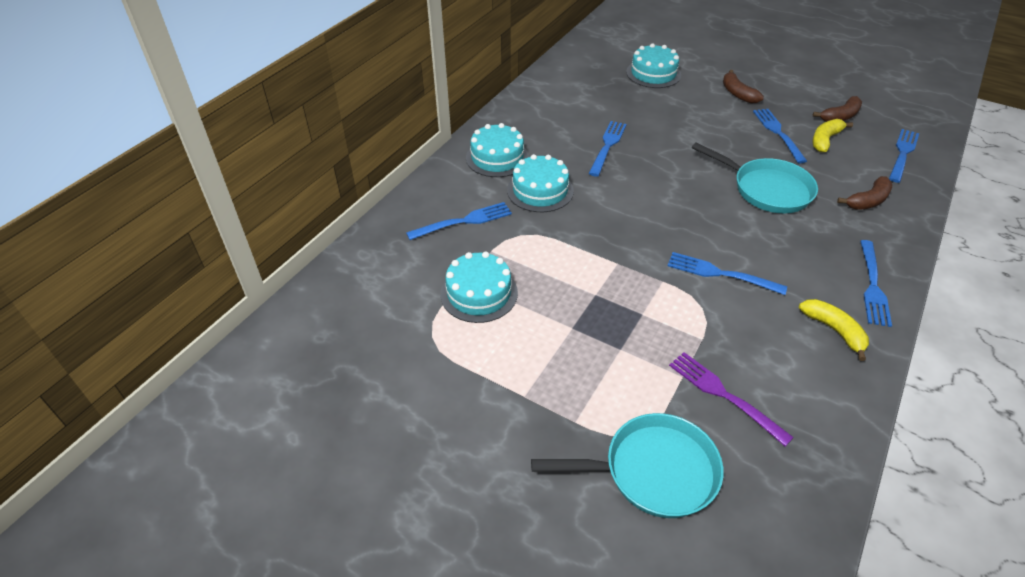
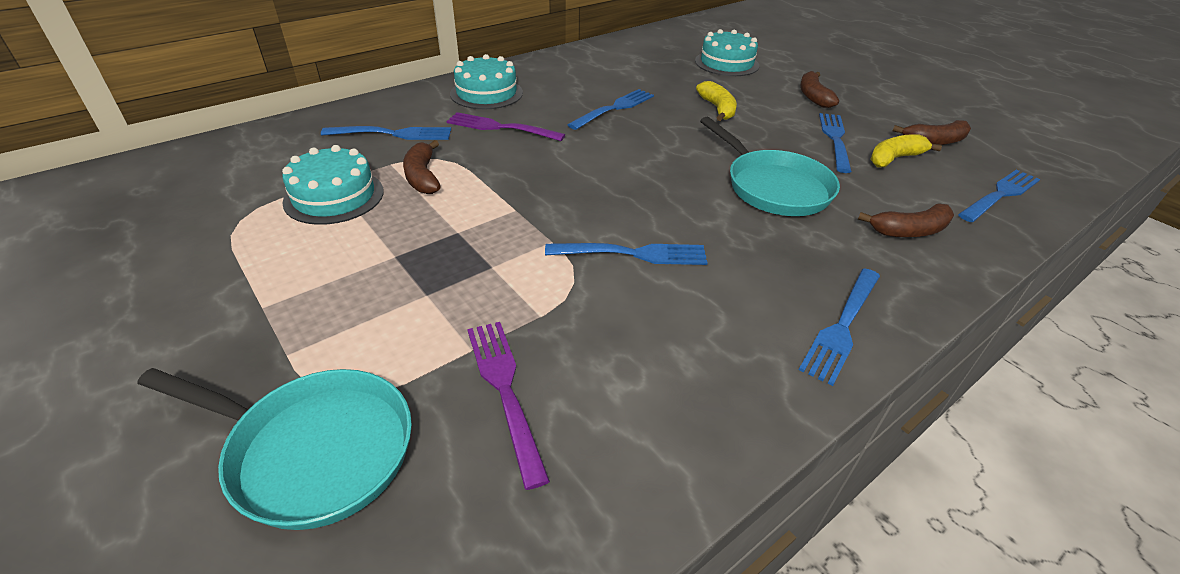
camera: 20 degrees right, 5 degrees down
(526, 255) = (422, 177): none -> brown banana
(540, 190) = (500, 127): turquoise cake -> purple fork
(720, 274) = (633, 254): blue fork -> blue fork turned 135 degrees clockwise
(834, 330) = (737, 362): yellow banana -> yellow banana (717, 109)

